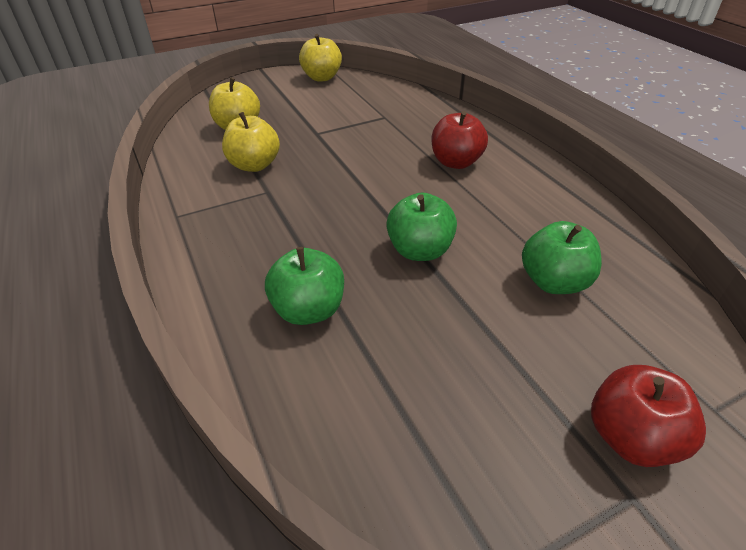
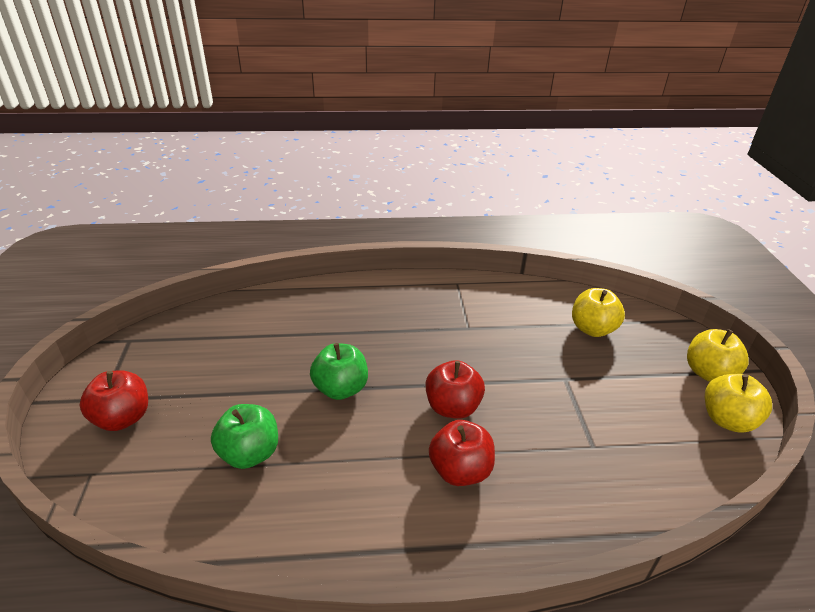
camera: 110 degrees right, 5 degrees down
(254, 165) = (513, 327): yellow apple -> yellow apple (708, 373)
(309, 310) = (323, 321): green apple -> none
(392, 178) = (452, 407): none -> red apple

